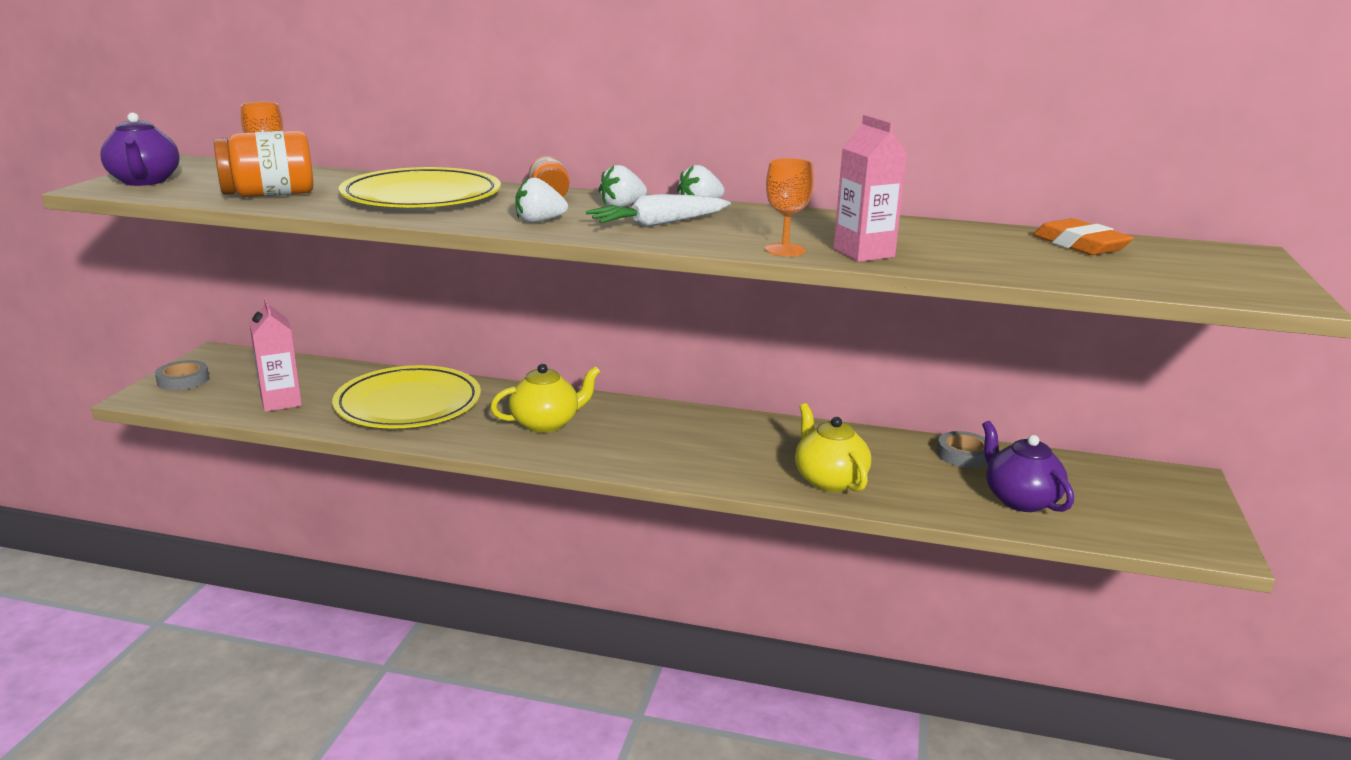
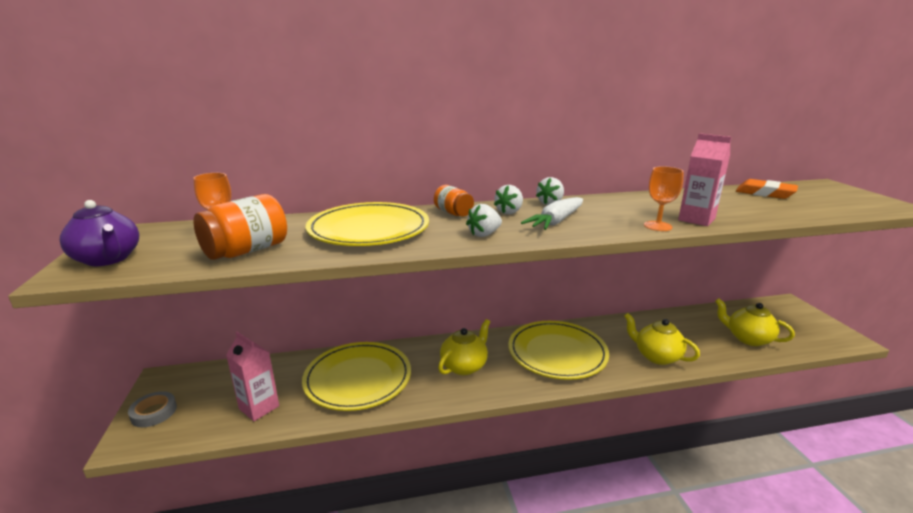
camera: 25 degrees left, 0 degrees up
(687, 441) = (557, 353): none -> yellow plate
(963, 455) = (691, 318): grey tape -> none
(1020, 499) = (748, 338): purple teapot -> yellow teapot

